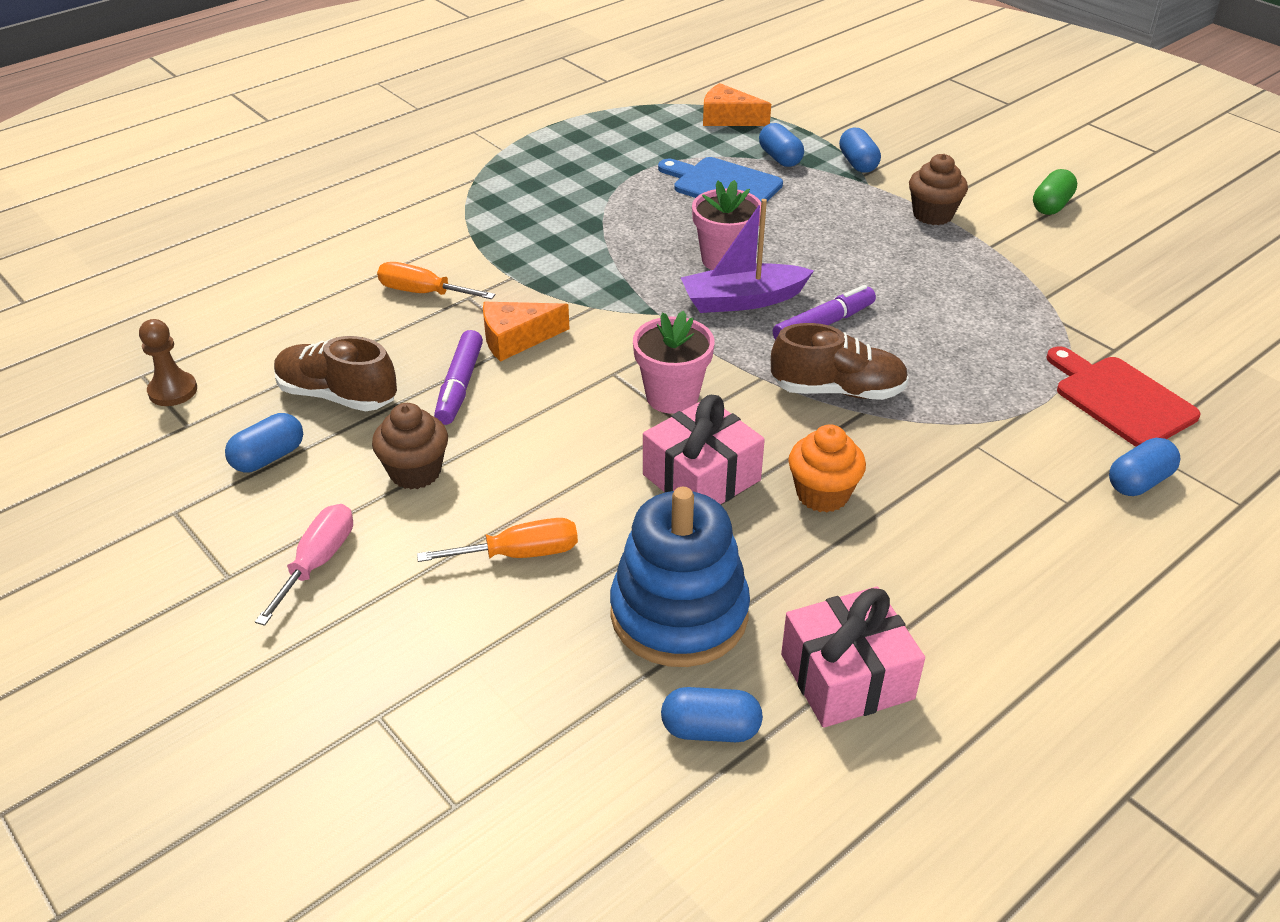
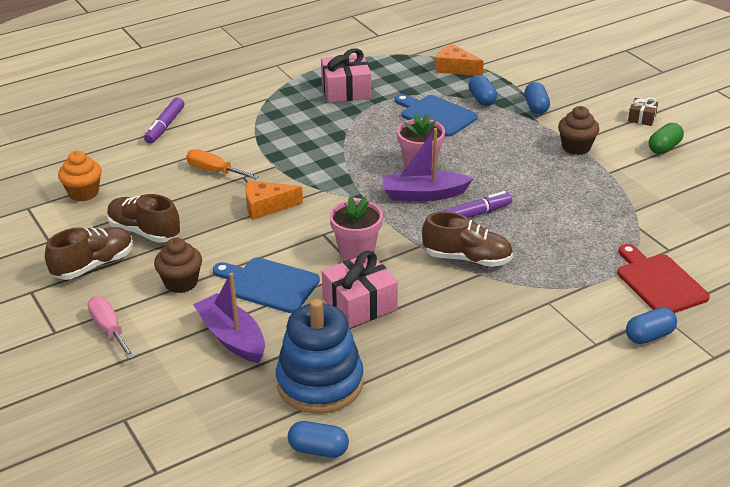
camera: 10 degrees right, 5 degrees down
(173, 391) = (44, 219): brown pawn -> none
(268, 457) = (93, 265): blue capsule -> brown shoe
(318, 562) = (109, 329): pink screwdriver -> pink screwdriver turned 60 degrees counterclockwise
(460, 386) = (222, 233): purple marker -> purple marker (165, 126)
(520, 554) = (232, 338): orange screwdriver -> purple boat
(554, 461) = (269, 284): none -> blue cutting board
(822, 494) = (434, 322): orange cupcake -> orange cupcake (83, 193)
(847, 676) = (412, 430): pink gift -> pink gift (346, 90)
(1005, 168) = (641, 118): none -> brown gift

